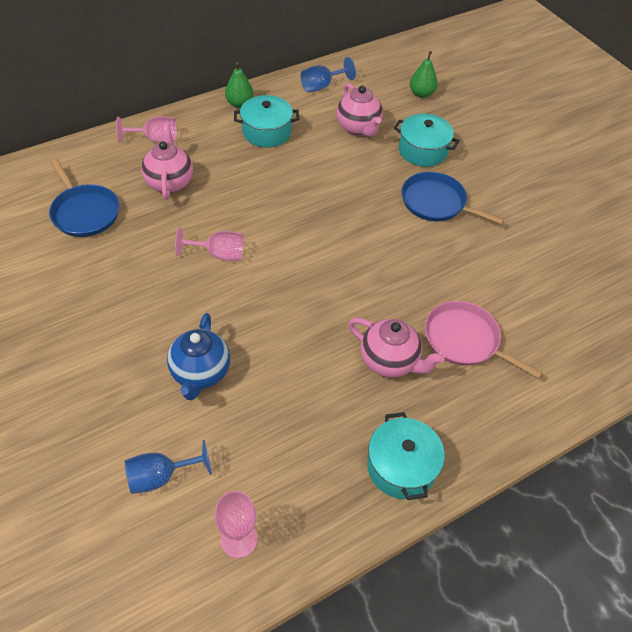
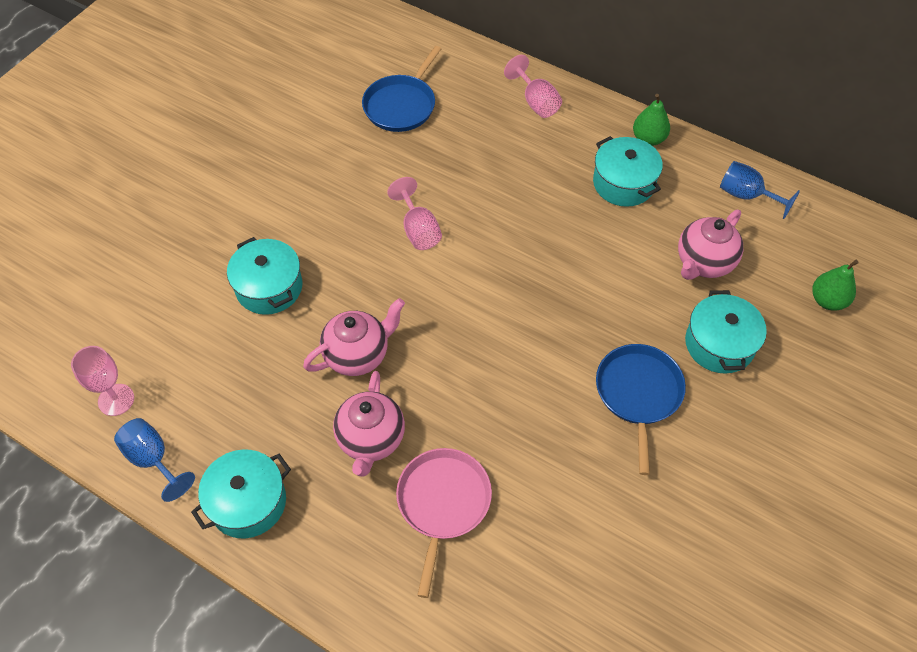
camera: 65 degrees right, 5 degrees up
(161, 476) = (151, 313): blue goblet -> blue goblet (153, 459)
(169, 182) = (485, 144): pink teapot -> pink teapot (358, 355)
(200, 373) = (269, 287): blue teapot -> turquoise pot

